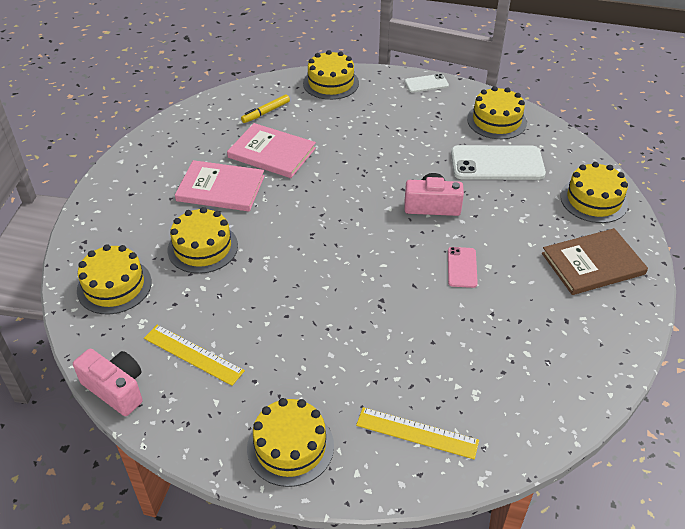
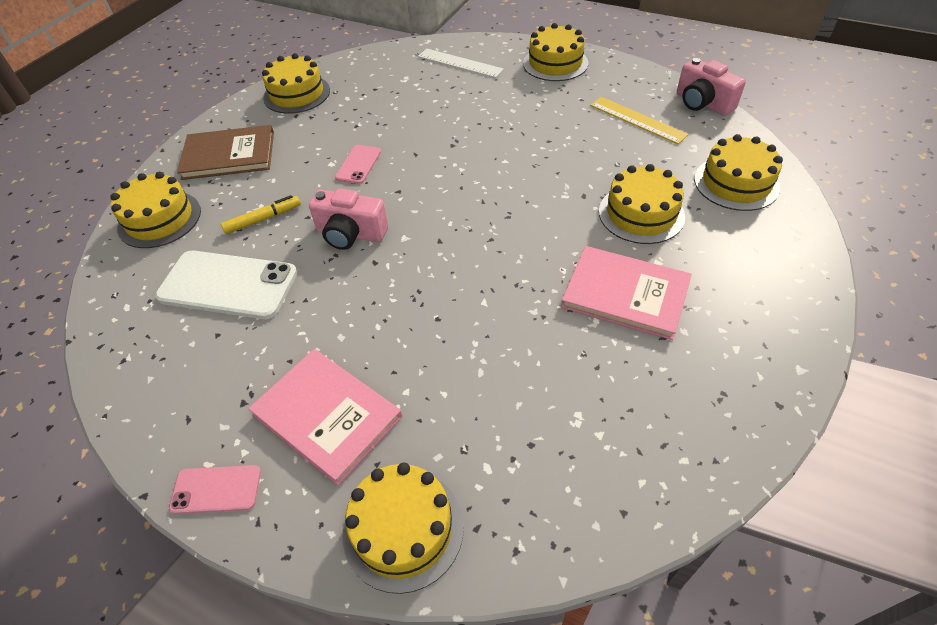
camera: 165 degrees left, 5 degrees up
(266, 112) = (549, 454): yellow marker -> yellow marker (263, 219)
(272, 153) = (546, 350): pink book -> pink book (327, 415)
(417, 433) = (460, 63): yellow ruler -> white ruler
(426, 83) = (216, 489): white phone -> pink phone
(496, 121) = (166, 366): yellow cake -> yellow cake (297, 94)

